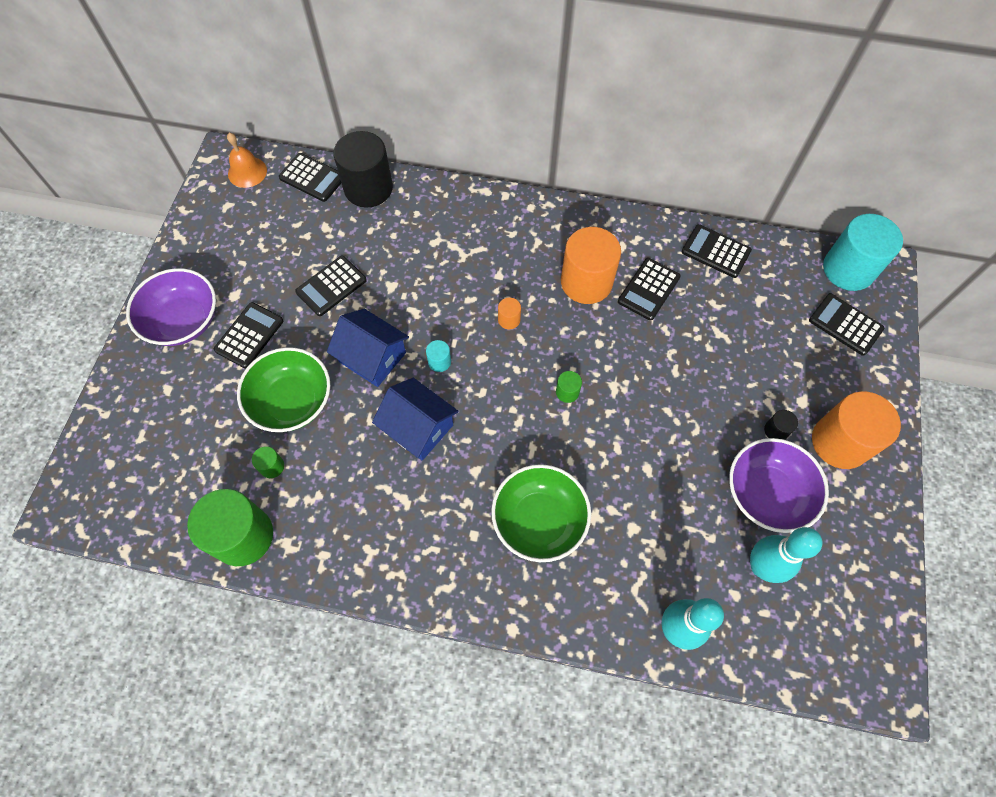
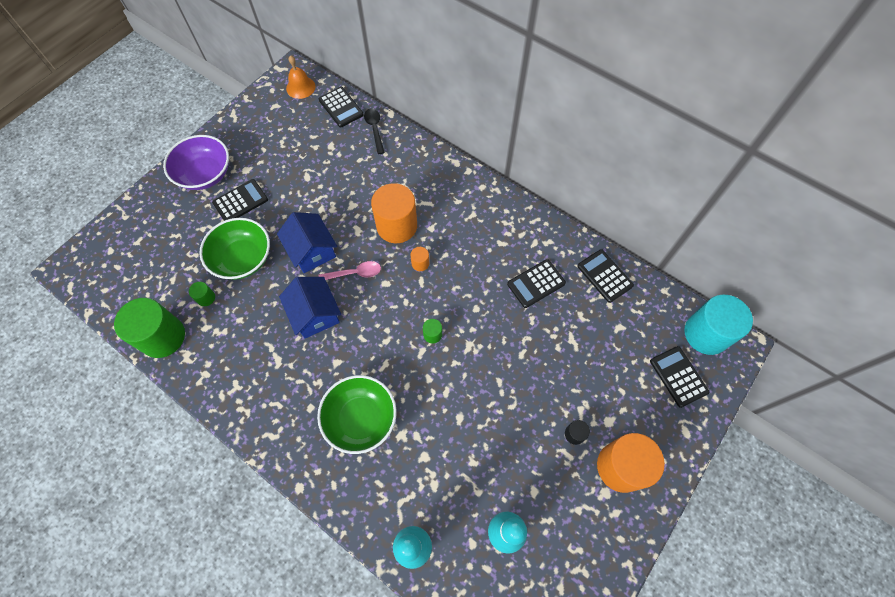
camera: 25 degrees right, 0 degrees up
(331, 286) = (312, 189): black calculator -> none
(368, 188) = (374, 129): black cylinder -> black spoon
(439, 362) = (355, 273): turquoise cylinder -> pink spoon
(586, 282) = (492, 259): orange cylinder -> orange cylinder (397, 226)
(766, 493) = (539, 479): purple bowl -> none

